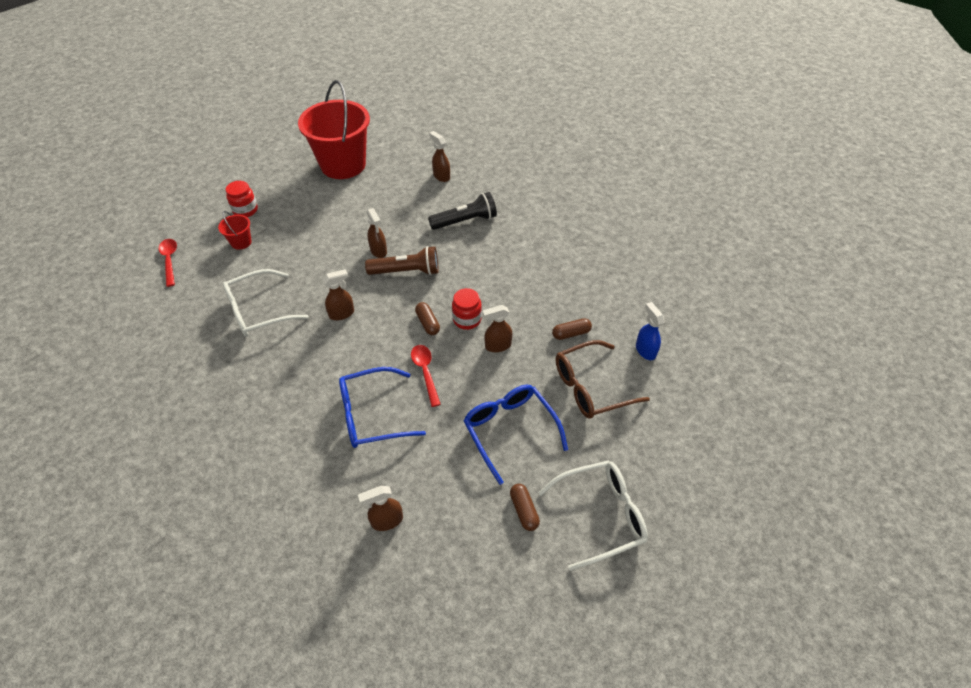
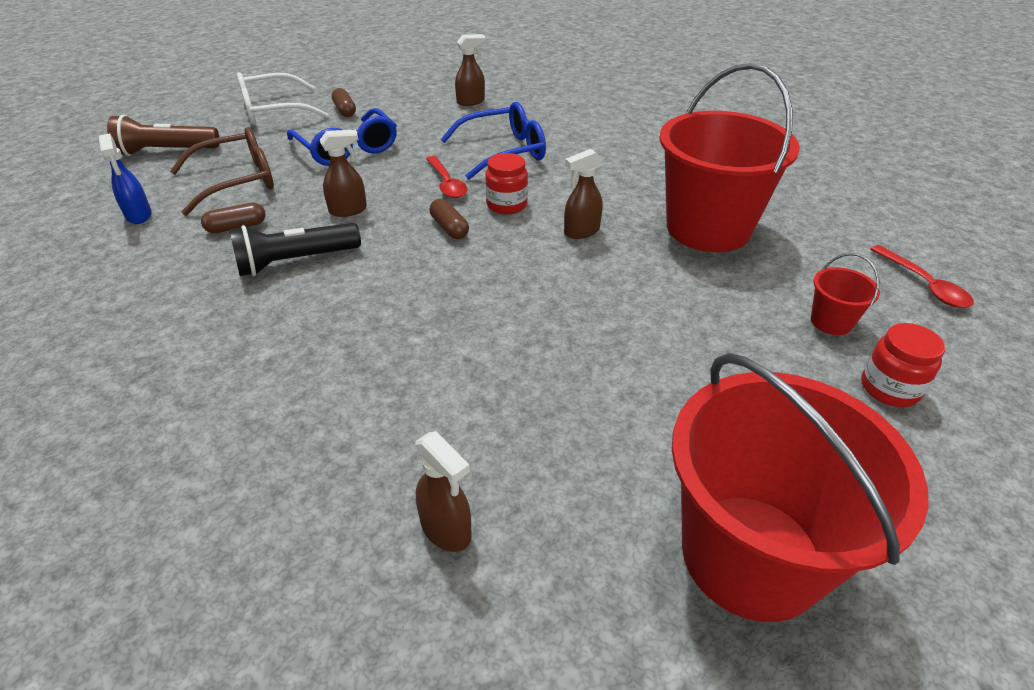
camera: 175 degrees right, 10 degrees down
(258, 311) = (708, 228): white glasses -> red bucket
(378, 251) = (557, 321): brown spray bottle -> none
(406, 271) = (495, 291): brown flashlight -> brown flashlight (166, 151)
(465, 221) = (383, 394): black flashlight -> black flashlight (295, 261)
(467, 319) = (390, 234): red jar -> red jar (506, 205)

